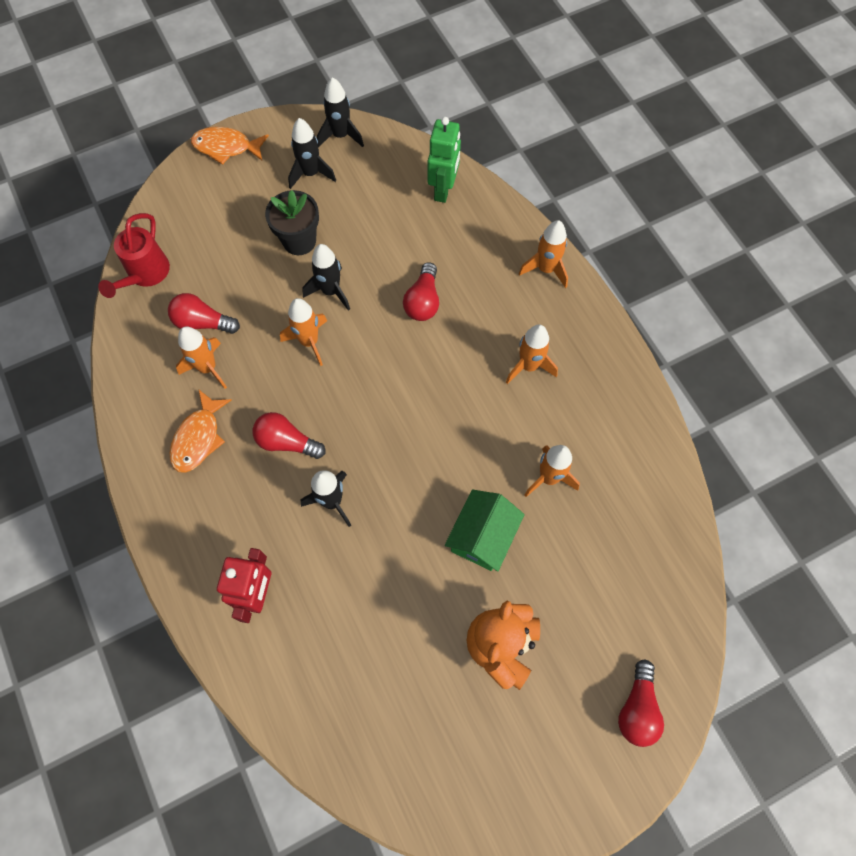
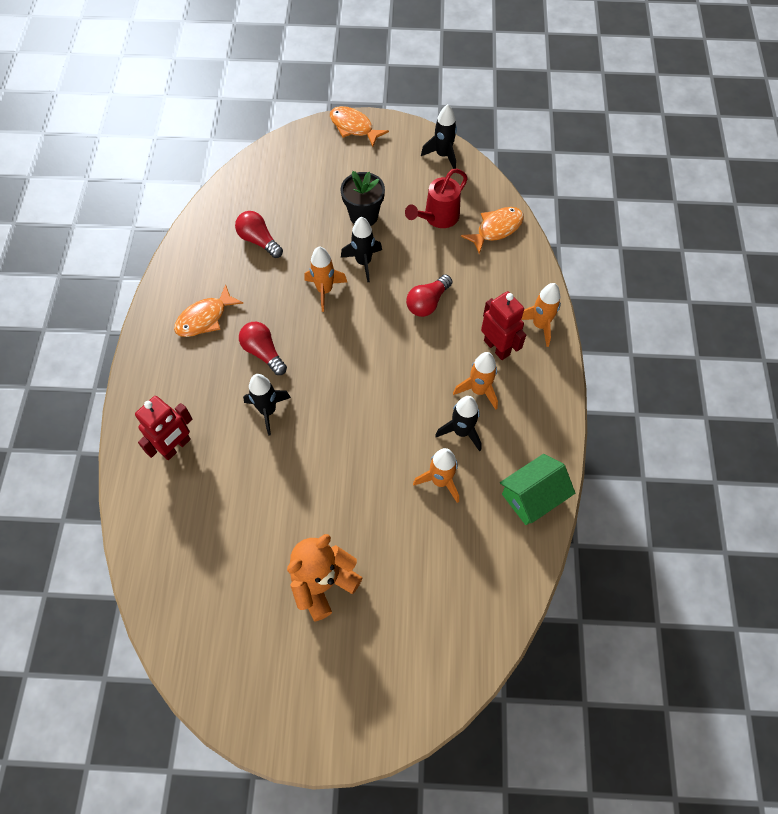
camera: 30 degrees right, 5 degrees down
(145, 274) = (241, 189): red watering can -> red watering can (438, 217)
(208, 368) = (242, 273): orange rocket -> none
(311, 173) = (403, 172): black rocket -> black rocket (461, 432)
(443, 189) = (496, 229): green robot -> orange fish
(482, 536) = (361, 496): green house -> green house (532, 496)
(519, 313) = (497, 347): none -> red robot
(637, 708) = (397, 692): red light bulb -> none

